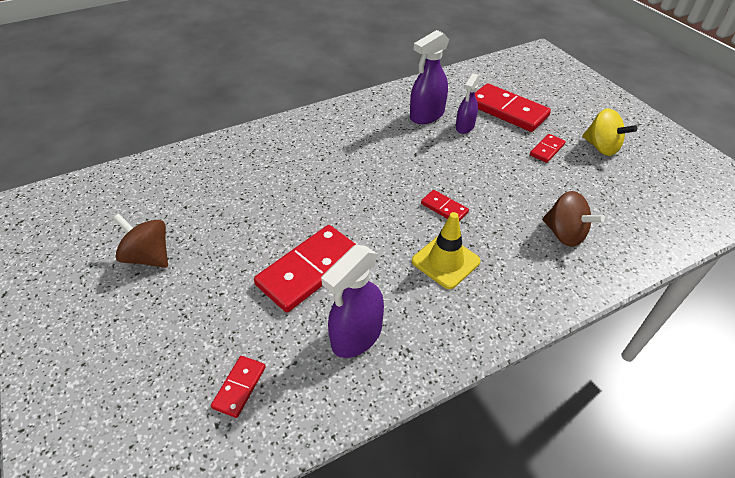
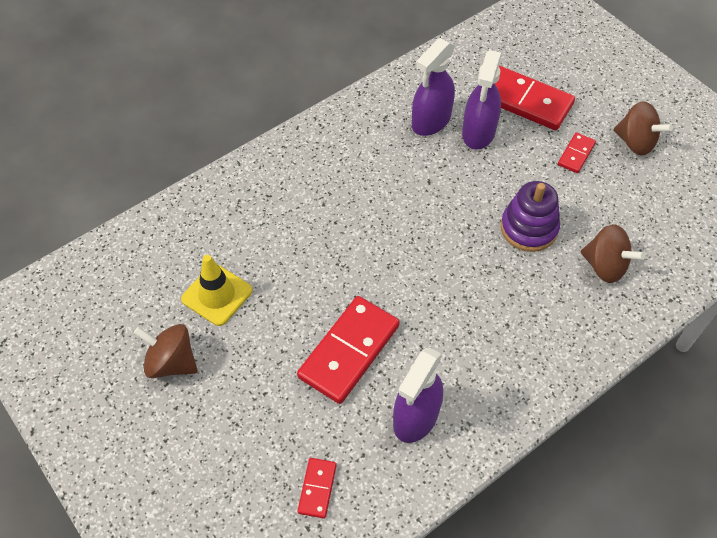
camera: 10 degrees left, 10 degrees up
(444, 208) = (474, 252): red domino -> none
(445, 261) = (488, 318): yellow traffic cone -> yellow traffic cone (217, 295)
(464, 127) = (478, 133): purple spray bottle -> purple spray bottle, size x1.54
(496, 197) = (529, 228): none -> purple stacking toy
(601, 147) = (635, 142): yellow spinning top -> brown spinning top

